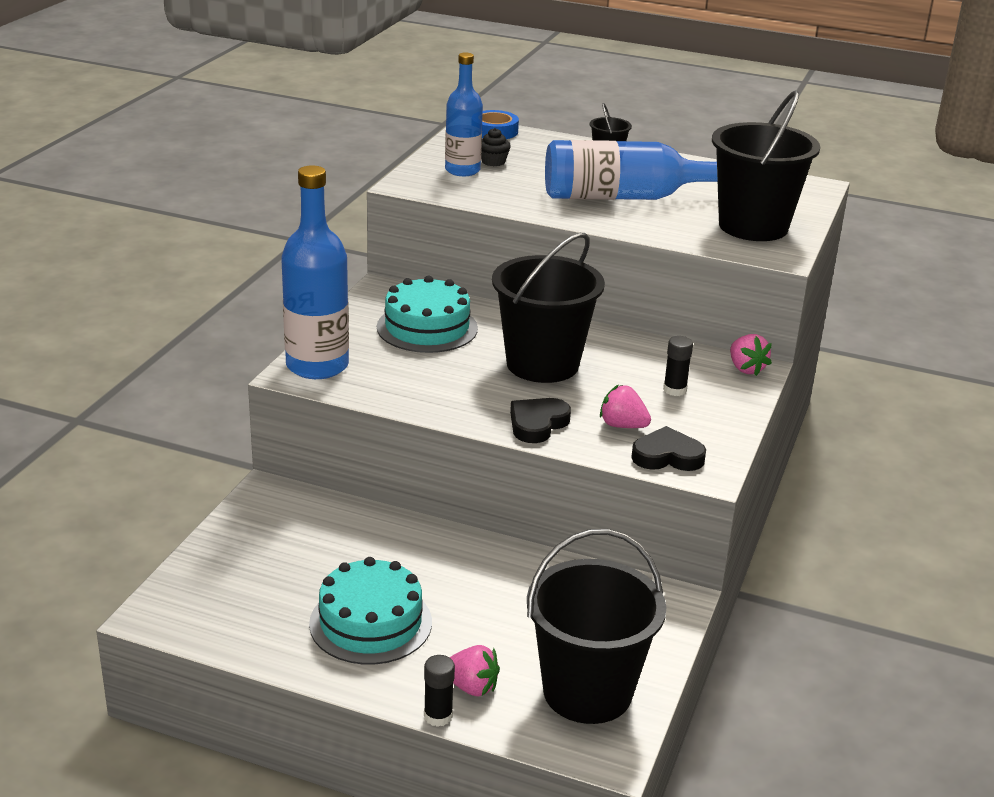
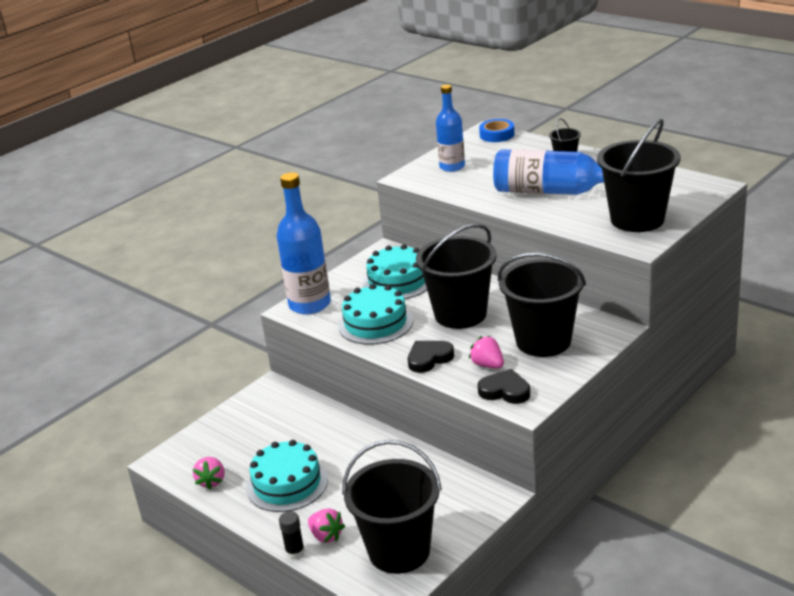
camera: 25 degrees right, 0 degrees up
(431, 384) = (375, 323): none -> turquoise cake
(493, 162) = (479, 160): black cupcake -> none
(674, 390) = (543, 341): black glue stick -> black bucket
(746, 369) = (608, 329): pink strawberry -> pink strawberry (211, 481)

